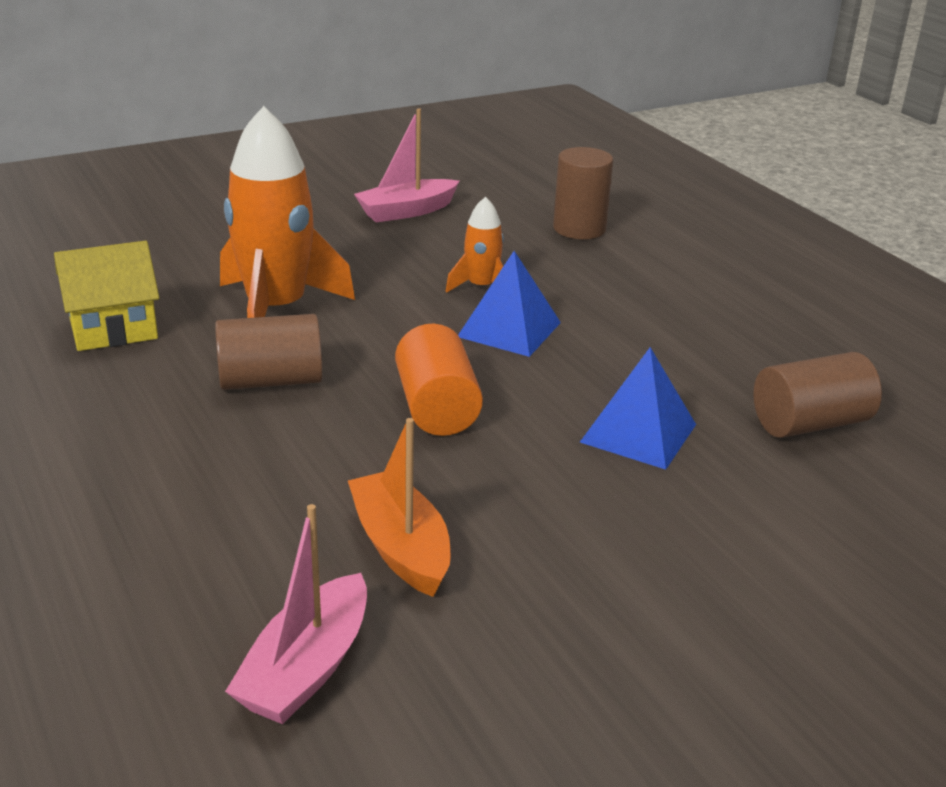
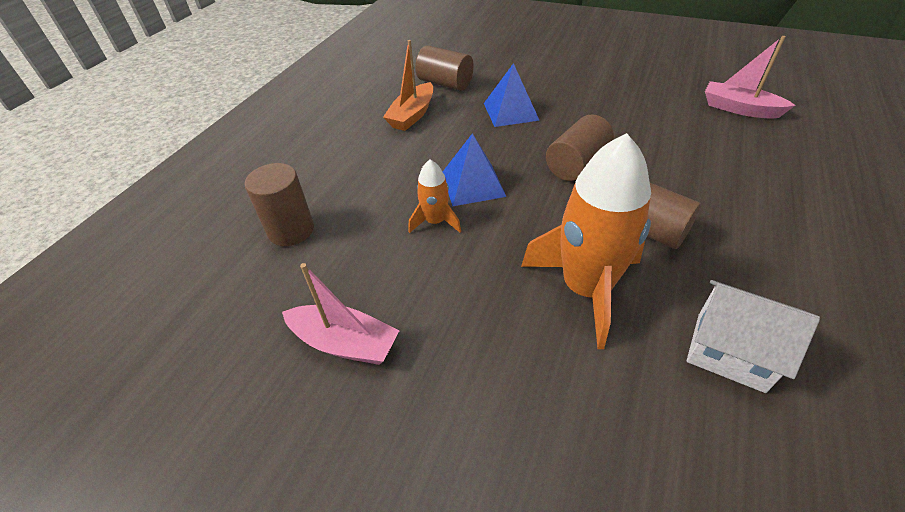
camera: 125 degrees left, 15 degrees up
(113, 329) = (730, 351): yellow house -> white house
(306, 668) = (739, 109): pink boat -> pink boat turned 135 degrees counterclockwise
(401, 547) = (666, 123): orange boat -> orange boat (412, 115)
(437, 408) = (576, 164): orange cylinder -> brown cylinder

